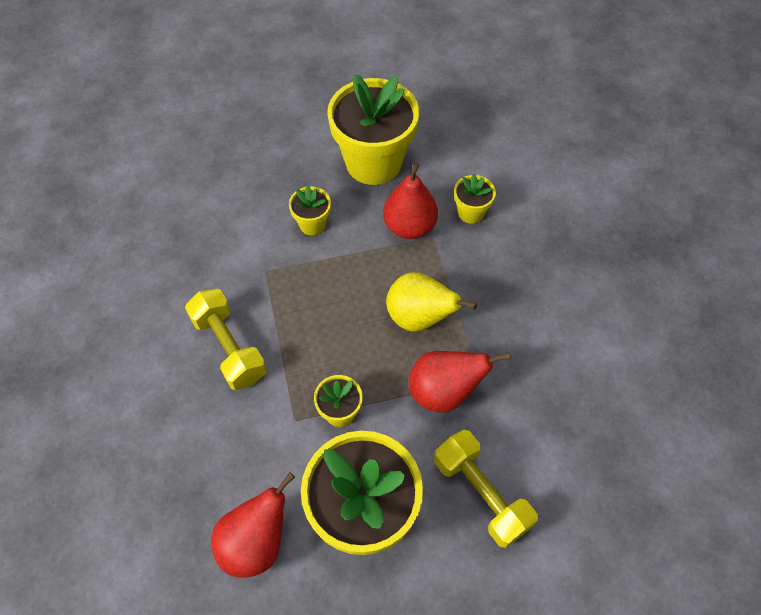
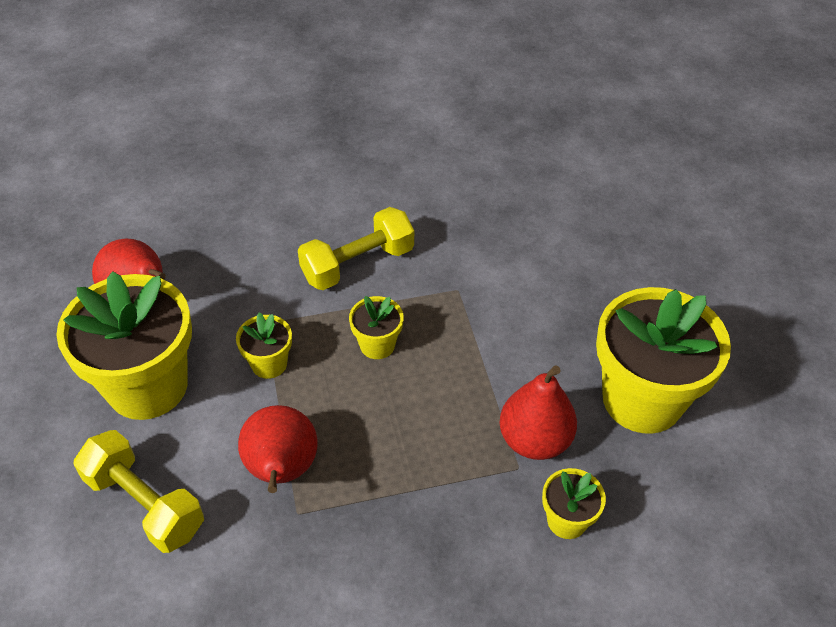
camera: 90 degrees right, 10 degrees down
(312, 224) = (530, 333): yellow flower pot -> yellow flower pot (377, 345)
(419, 318) = (389, 447): yellow pear -> none
(481, 494) = (145, 504): yellow dumbbell -> yellow dumbbell turned 75 degrees clockwise

